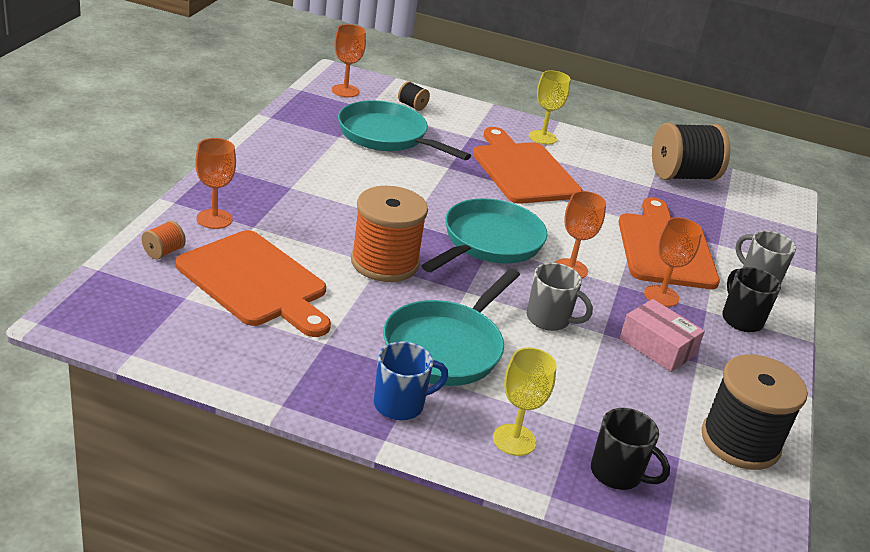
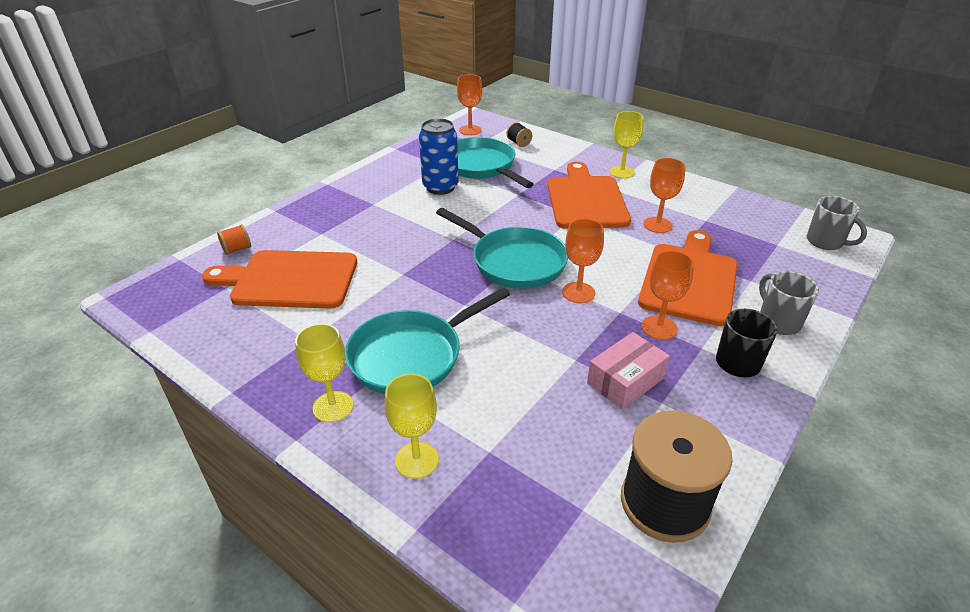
camera: 25 degrees right, 5 degrees up
(214, 219) = (295, 226): orange goblet -> orange goblet (657, 225)
(256, 282) = (289, 280): orange cutting board -> orange cutting board turned 120 degrees clockwise
(356, 163) = (440, 187): none -> blue can
(384, 262) = (408, 272): orange spool -> none
(400, 404) = (333, 406): blue mug -> yellow goblet
(488, 242) = (513, 261): turquoise pan -> turquoise pan turned 75 degrees clockwise
(549, 319) = (528, 339): grey mug -> grey mug (825, 242)
(617, 474) = (502, 517): black mug -> none
(657, 347) = (625, 380): pink box -> pink box turned 75 degrees clockwise
(682, 176) = (745, 212): black spool -> none

